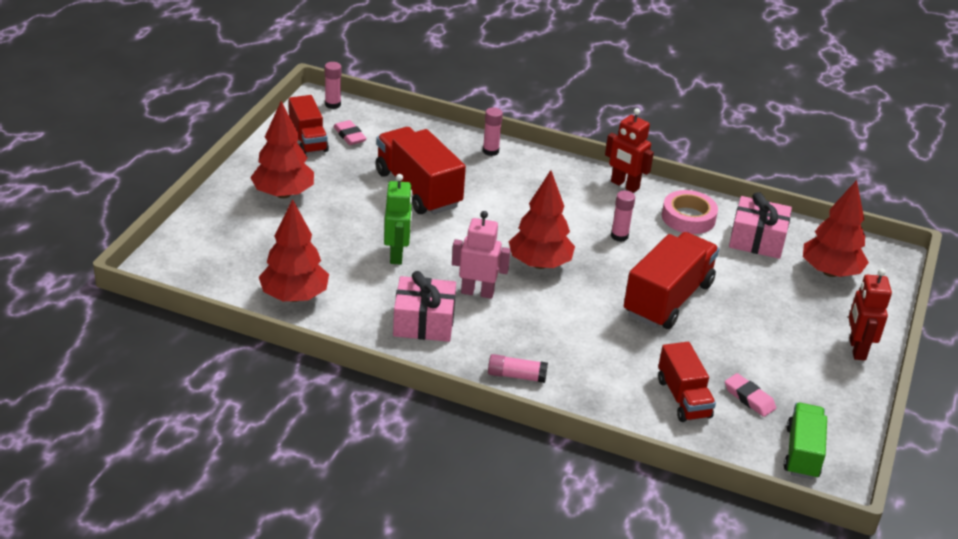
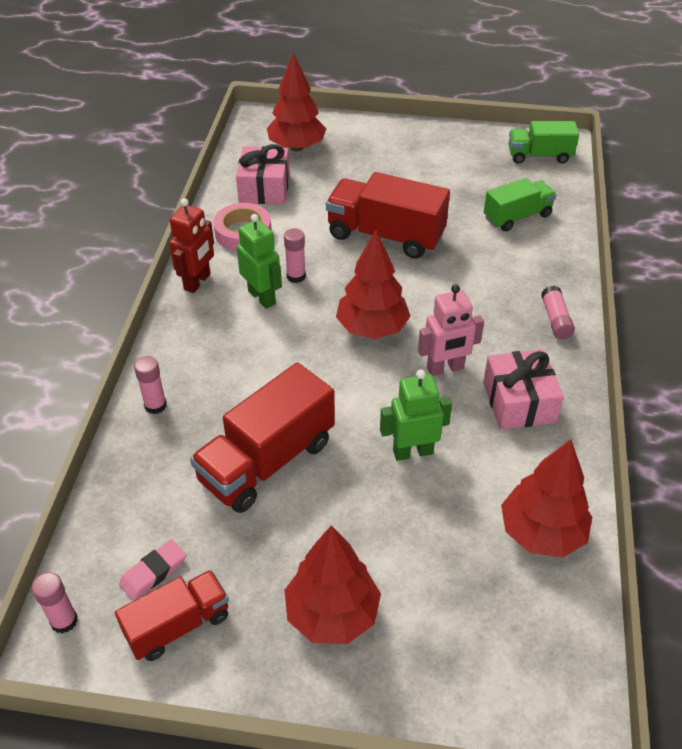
camera: 100 degrees left, 10 degrees up
(477, 292) = (445, 368): pink robot -> pink robot turned 105 degrees counterclockwise
(596, 214) = (262, 297): none -> green robot
(683, 398) = (517, 217): red truck -> green truck
(749, 398) = (493, 183): pink eraser -> none
(856, 349) = (398, 133): red robot -> none

